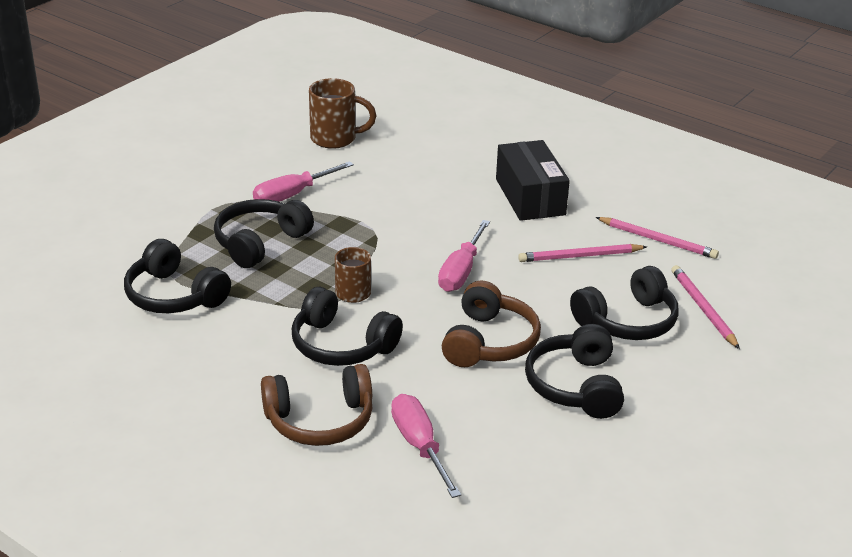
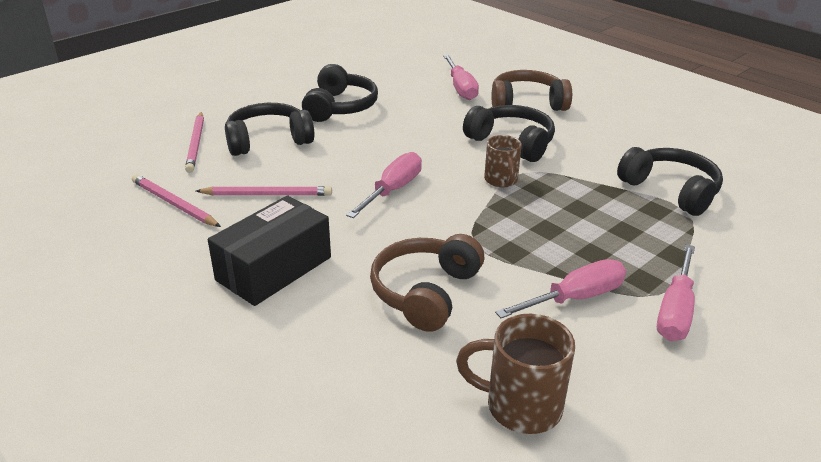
camera: 170 degrees left, 0 degrees up
(218, 192) = (675, 311): none -> pink screwdriver
(260, 243) = (601, 236): black headphones -> none
(489, 342) = (390, 136): brown headphones -> brown headphones (425, 292)
(530, 197) = (274, 268): black box -> black box turned 45 degrees clockwise

